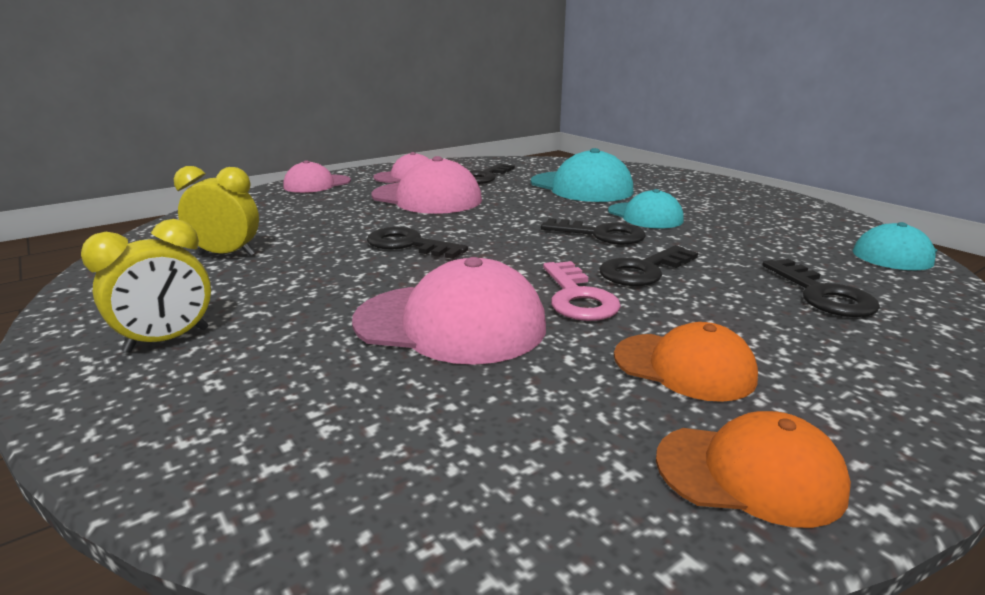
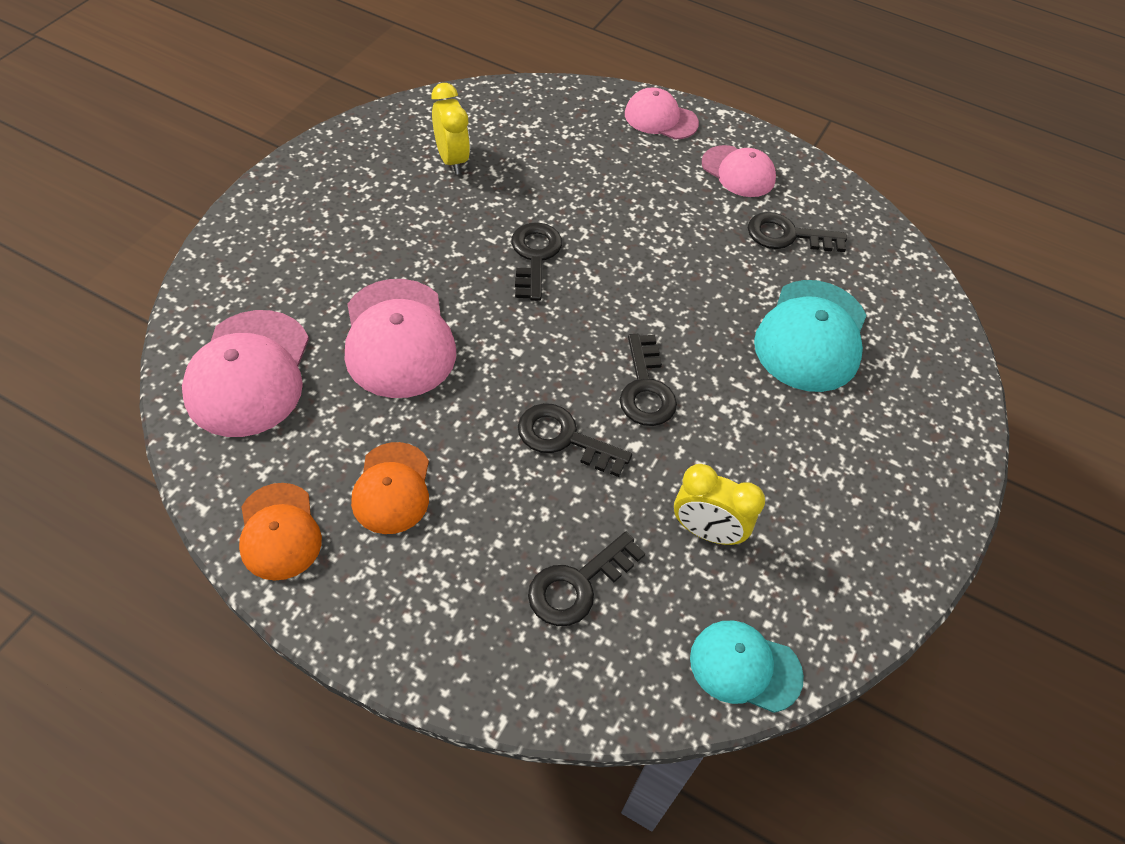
camera: 60 degrees right, 30 degrees up
(167, 340) = (314, 211): yellow clock -> yellow clock (706, 531)
(427, 198) = (673, 218): pink cap -> pink cap (249, 373)
(578, 297) = (480, 403): pink key -> none
(645, 216) = (734, 416): turquoise cap -> none

